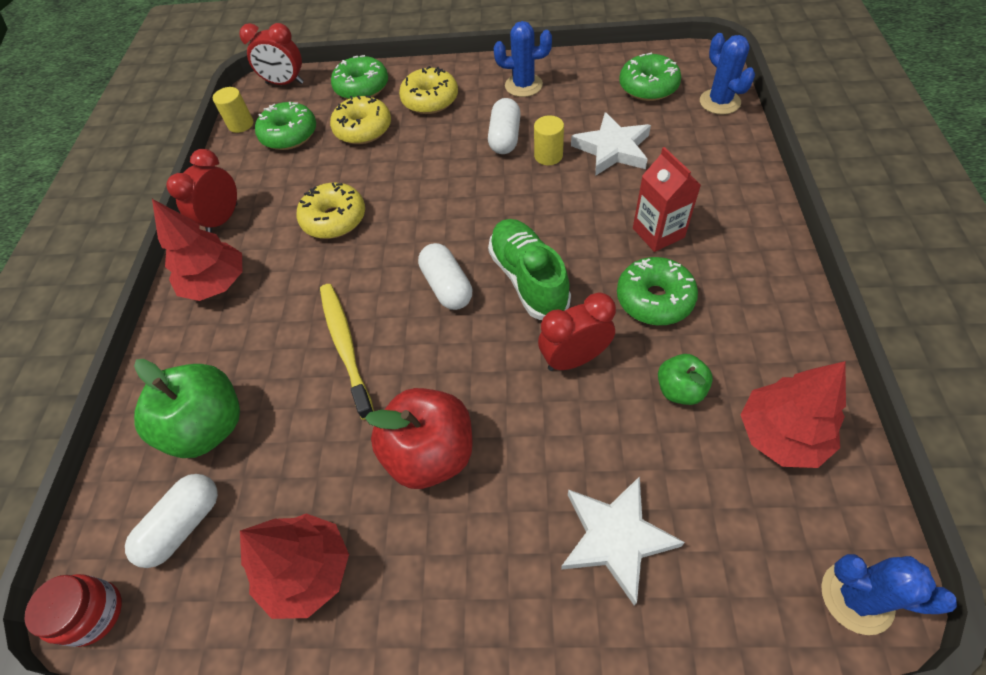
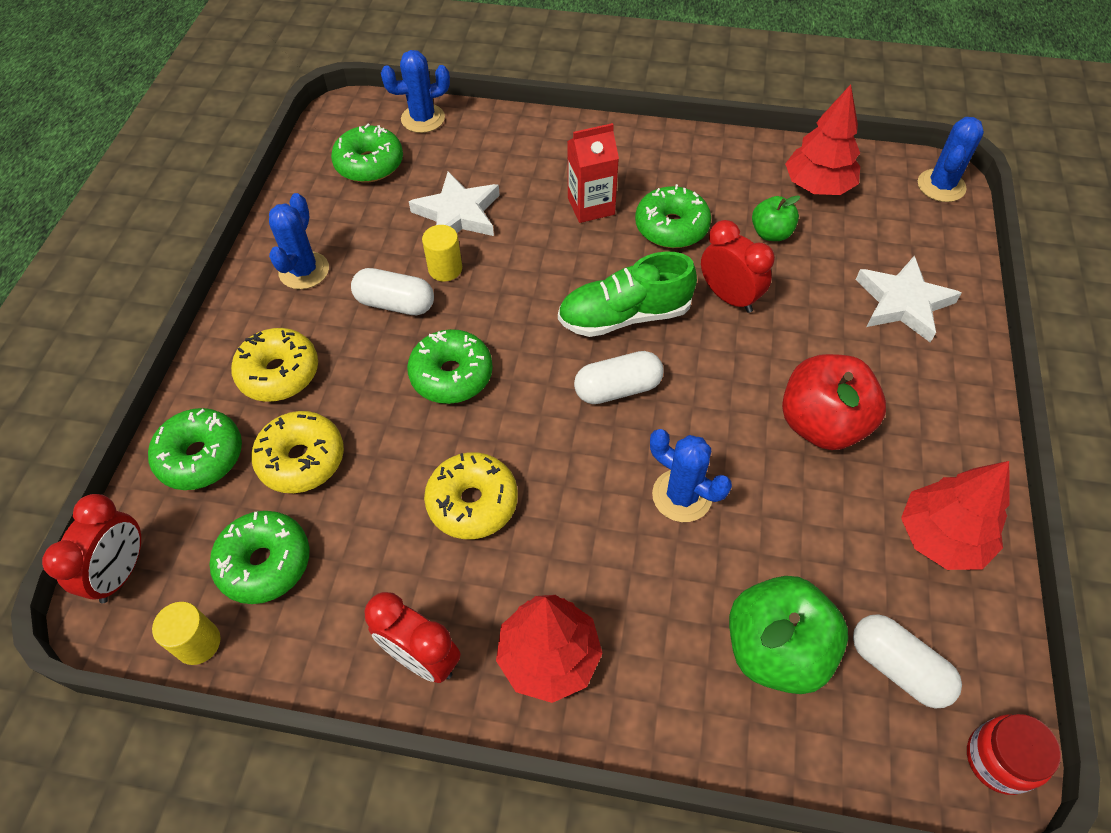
camera: 85 degrees left, 0 degrees up
(345, 345) = (682, 496): yellow toothbrush -> blue cactus
(443, 183) = (451, 375): none -> green donut
(574, 358) = (729, 297): red clock -> red clock turned 150 degrees clockwise

